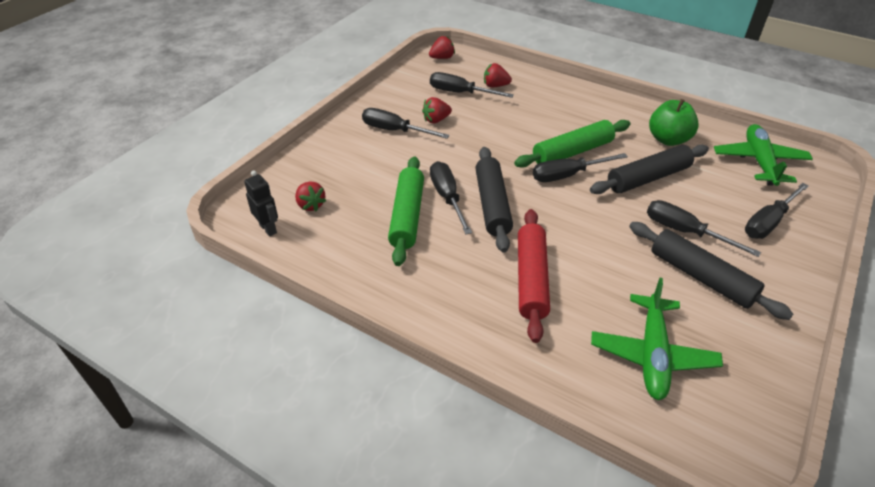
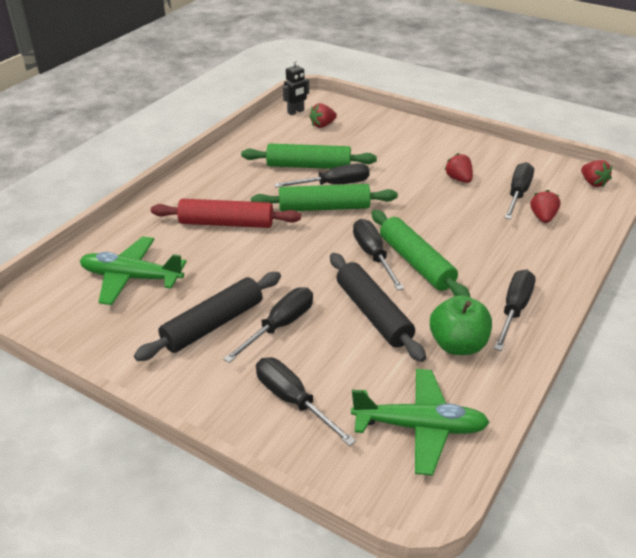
camera: 90 degrees right, 5 degrees down
(395, 131) = (434, 157): black screwdriver -> black screwdriver (514, 310)
(492, 204) = (324, 208): black rolling pin -> green rolling pin

